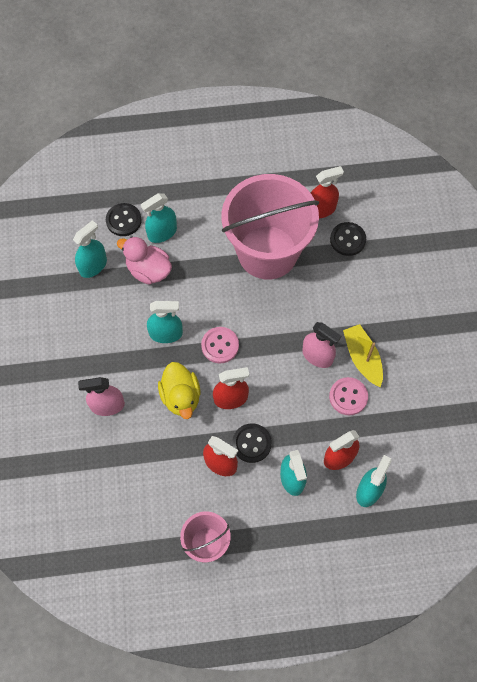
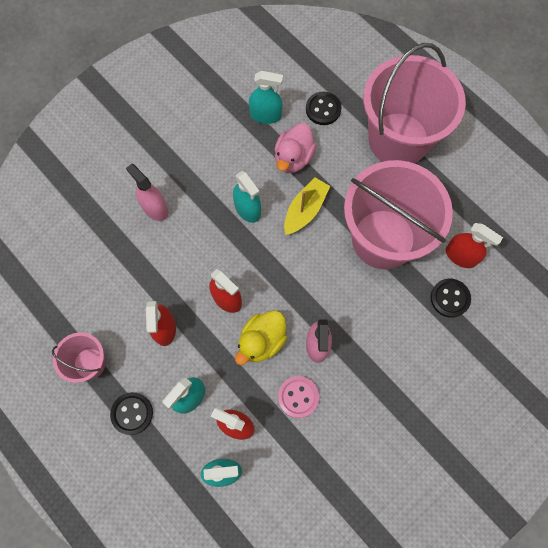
camera: 55 degrees right, 5 degrees up
(148, 270) = (293, 158): pink duck -> pink duck turned 150 degrees counterclockwise
(162, 232) = (335, 145): turquoise spray bottle -> none
(181, 397) = (201, 258): yellow duck -> yellow duck (262, 341)
(194, 186) = (398, 139): none -> pink bucket
(220, 345) = (268, 258): pink button -> none
(251, 443) = (199, 342): black button -> black button (132, 413)
(362, 358) = (344, 386): yellow boat -> yellow boat (305, 210)

